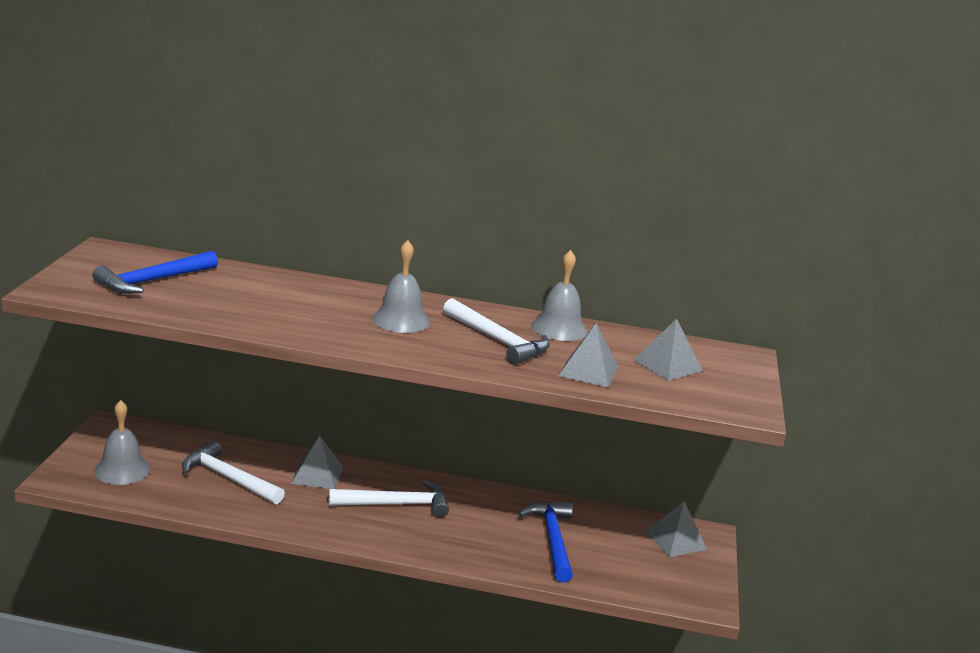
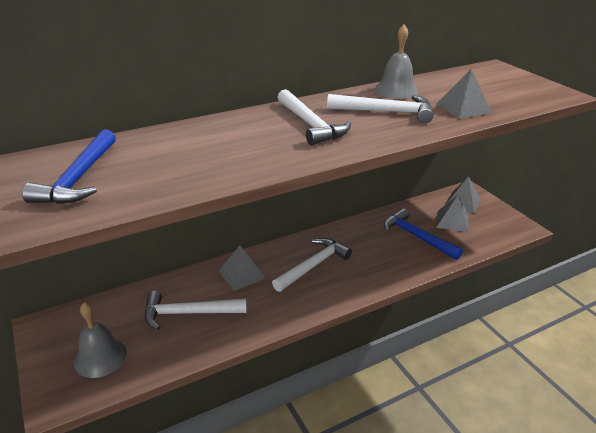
camera: 35 degrees left, 10 degrees up
(401, 320) = (310, 125): grey bell -> white hammer
(667, 365) = (483, 87): grey pyramid -> grey pyramid (452, 221)

